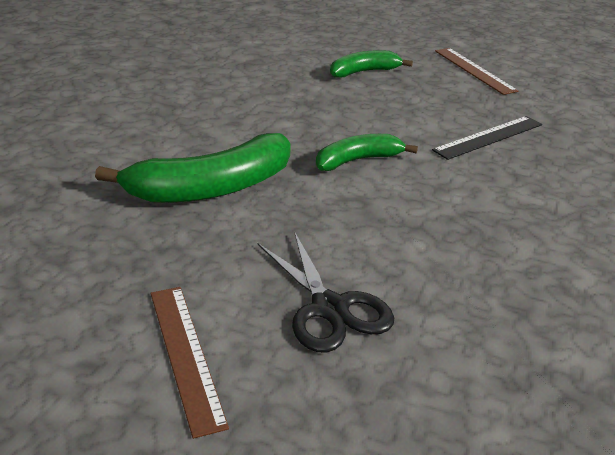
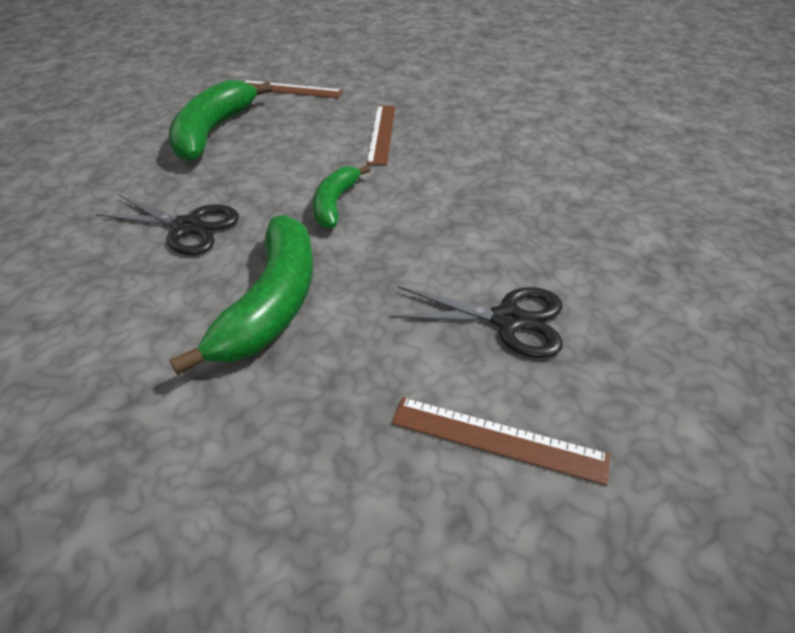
camera: 50 degrees left, 10 degrees up
(245, 118) = (187, 227): none -> black scissors
(364, 72) = (213, 132): green banana -> green banana, size x1.71
(489, 137) = (382, 133): black ruler -> brown ruler

